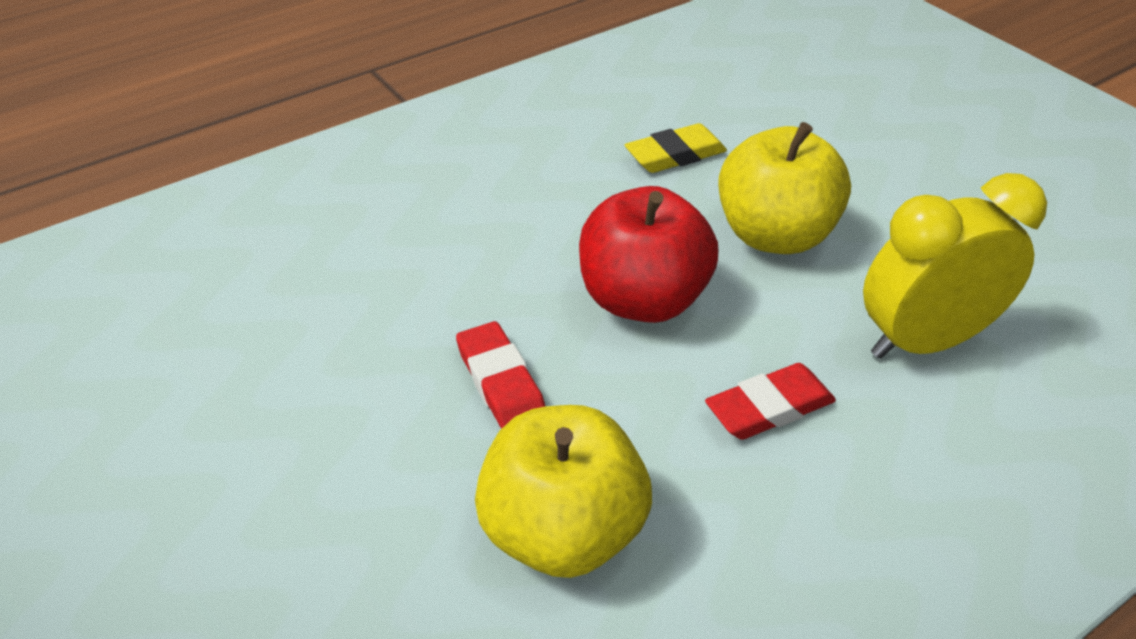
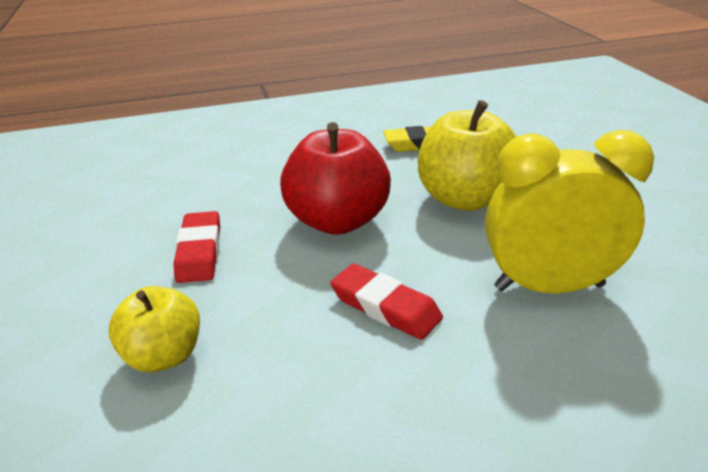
camera: 20 degrees right, 10 degrees down
(563, 532) = (164, 356): yellow apple -> yellow apple, size x0.61
(769, 408) = (385, 307): red eraser -> red eraser turned 45 degrees clockwise

